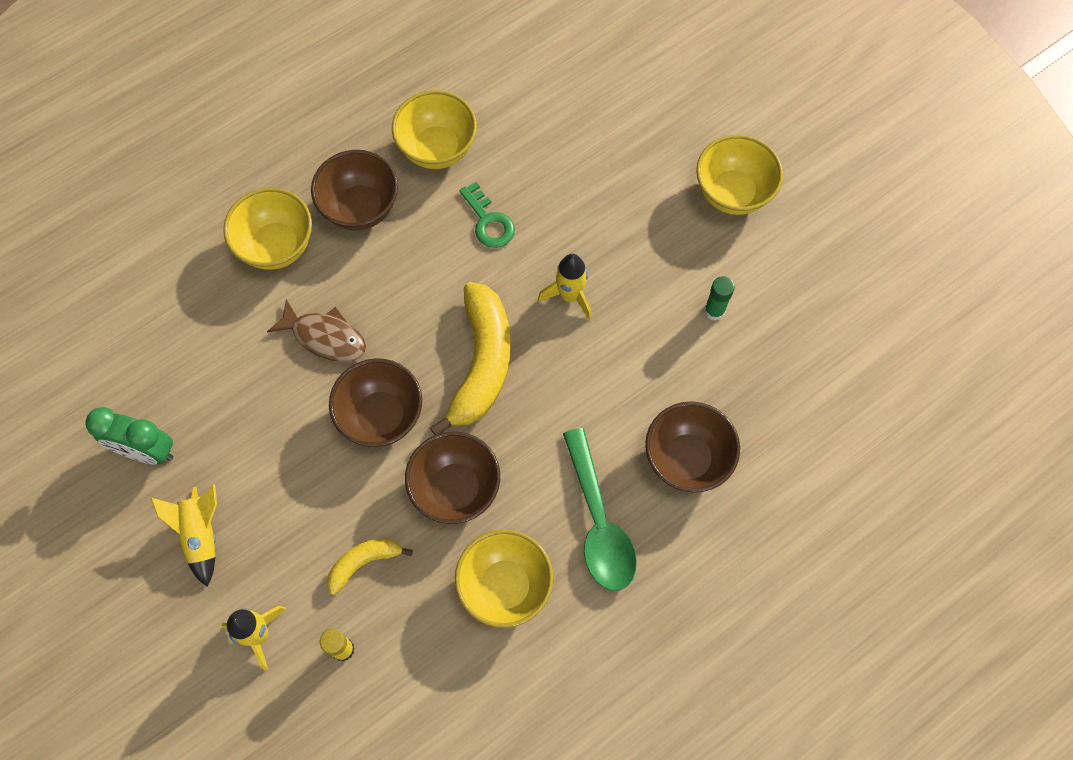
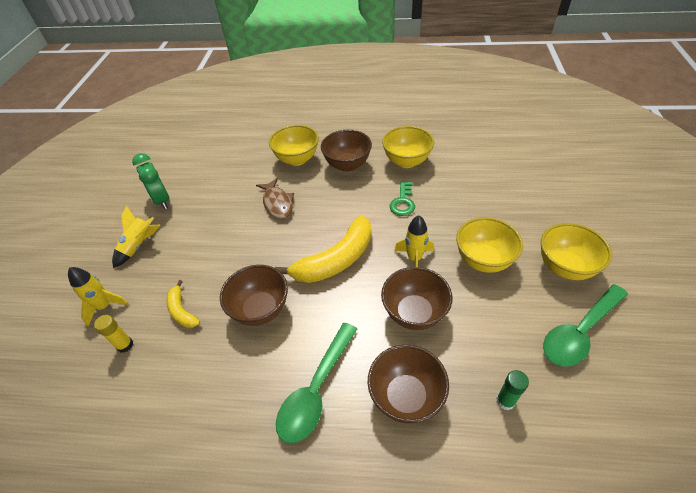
camera: 45 degrees right, 20 degrees down
(364, 562) = (182, 311): yellow banana -> yellow banana turned 135 degrees counterclockwise
(381, 416) = (264, 251): brown bowl -> brown bowl (414, 313)
(505, 586) = (230, 382): yellow bowl -> yellow bowl (483, 260)
(714, 311) = (500, 322): green glue stick -> green glue stick (505, 401)
(792, 267) = (579, 332): none -> green spoon

